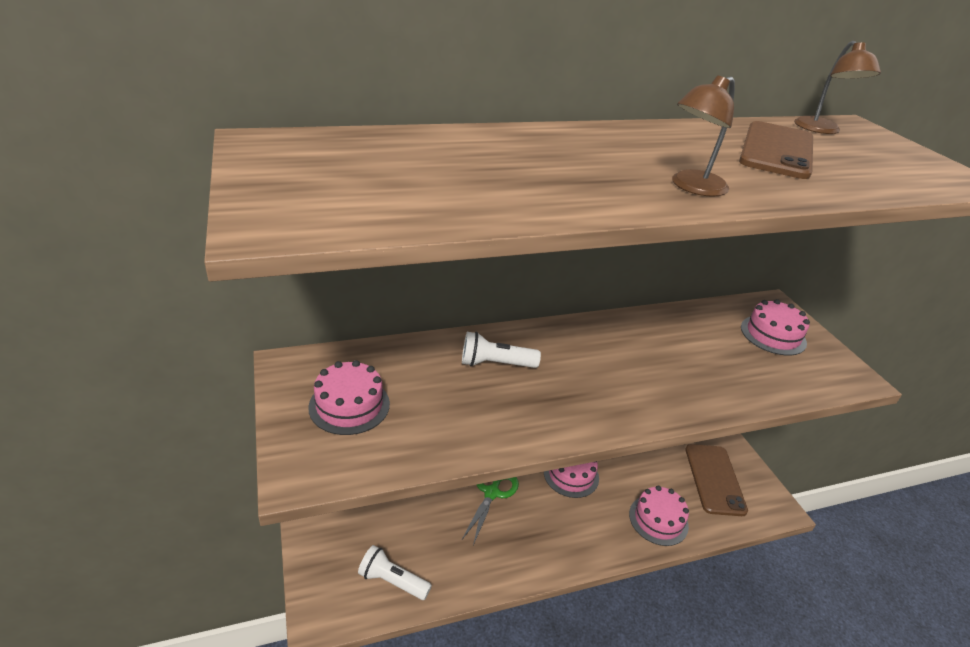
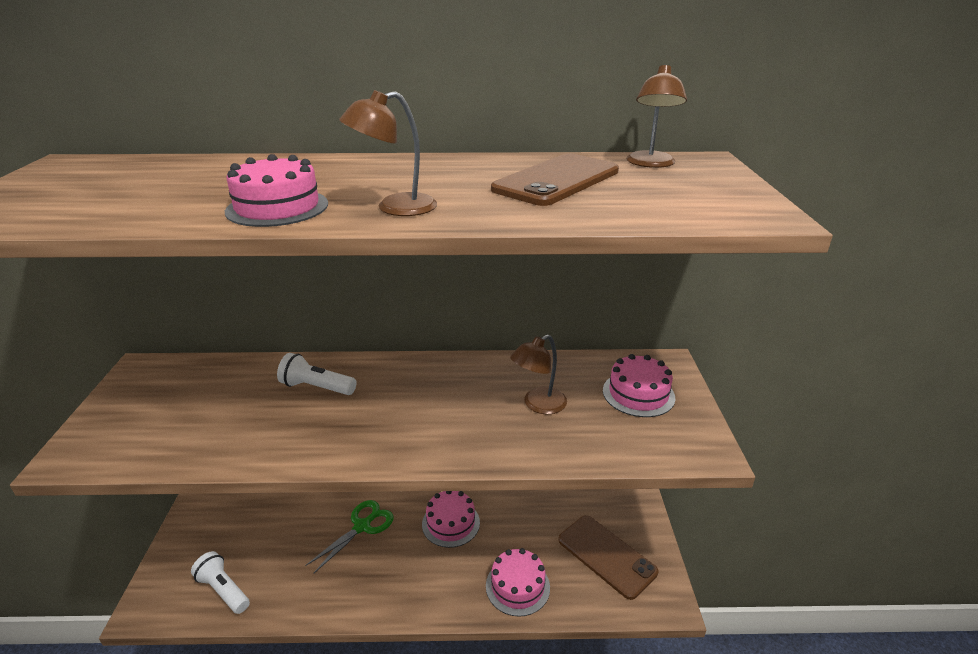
camera: 20 degrees right, 5 degrees down
(349, 405) = (158, 406): pink cake -> pink cake (277, 207)
(704, 355) = (538, 405): none -> brown lamp
(714, 479) = (606, 556): brown phone -> brown phone turned 60 degrees counterclockwise

